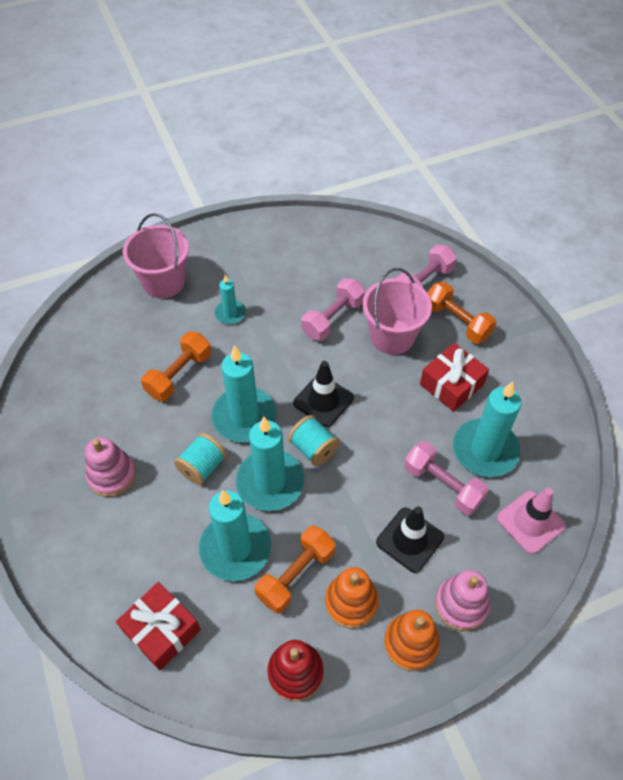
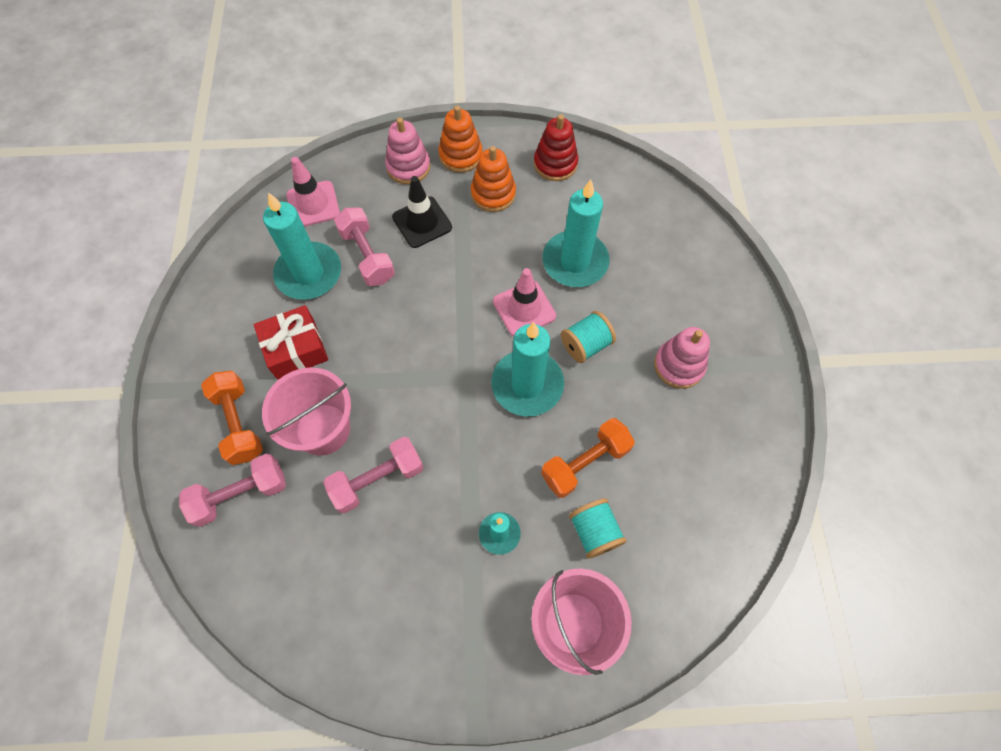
camera: 160 degrees left, 10 degrees up
(161, 630) = (653, 220): red gift -> none
(270, 482) = (524, 309): turquoise candle -> pink traffic cone
(296, 575) = (530, 226): orange dumbbell -> none
(313, 449) = (469, 327): turquoise spool -> turquoise spool (594, 531)
(323, 400) = (437, 375): black traffic cone -> none

